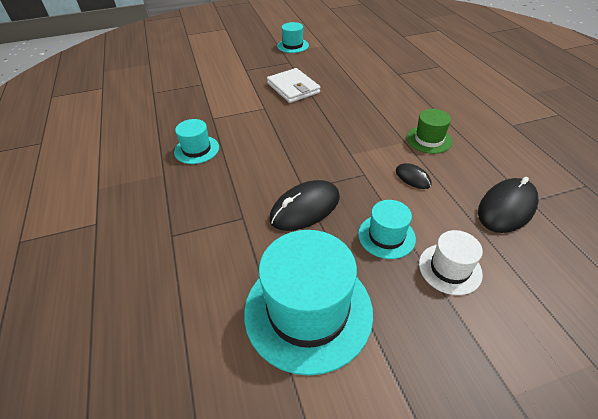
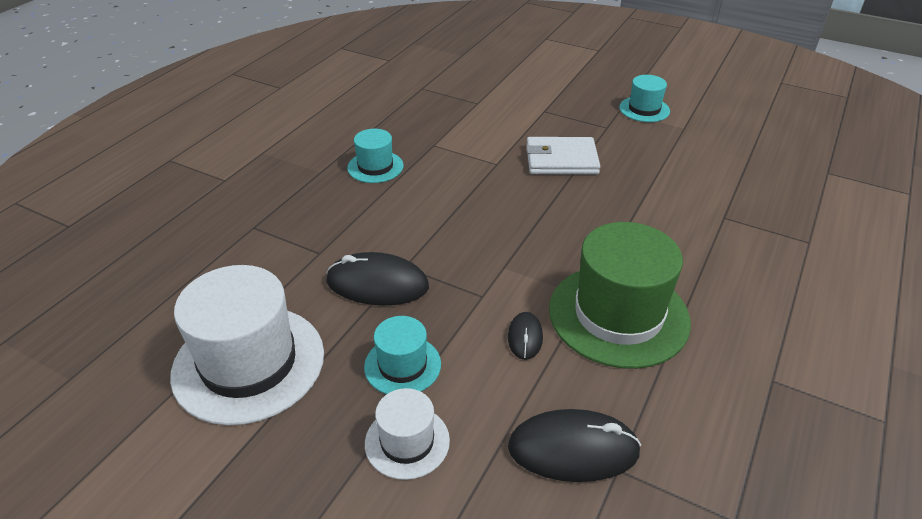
camera: 45 degrees right, 5 degrees down
(293, 88) = (561, 160): white wallet -> white wallet turned 75 degrees clockwise
(308, 310) = (249, 363): turquoise hat -> white hat
(429, 139) = (618, 315): green hat -> green hat, size x1.95

